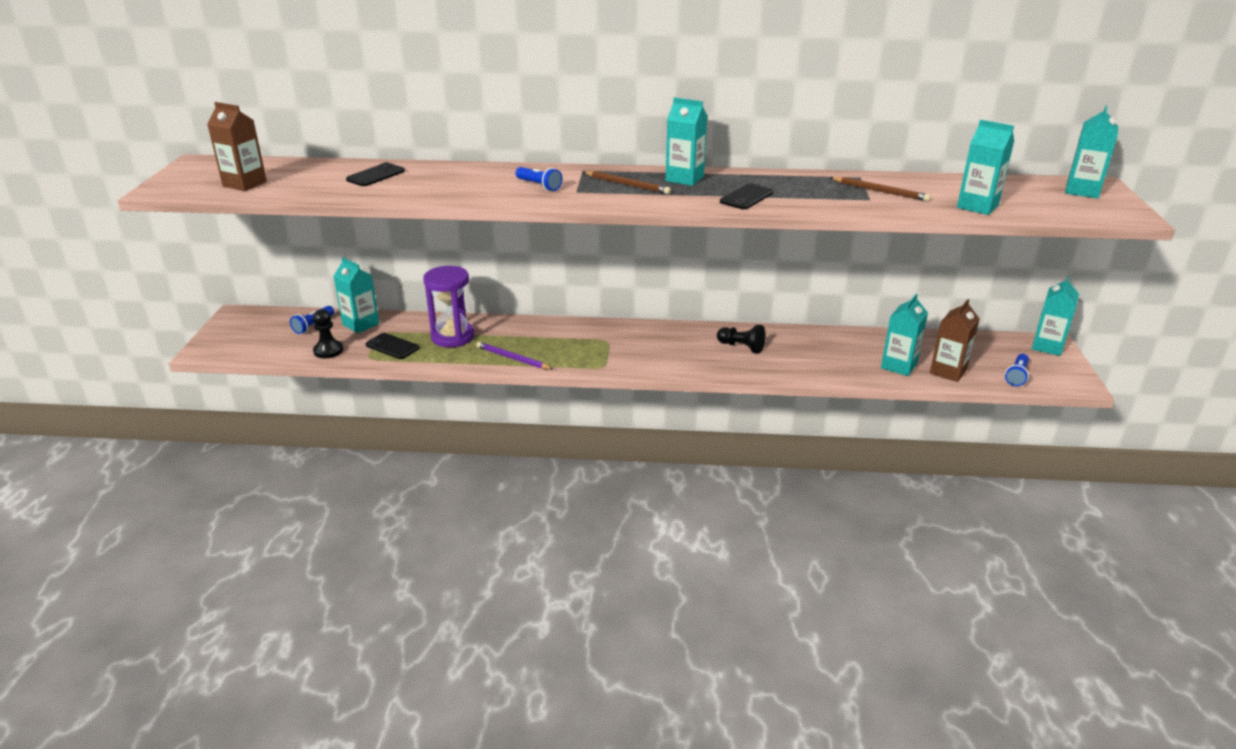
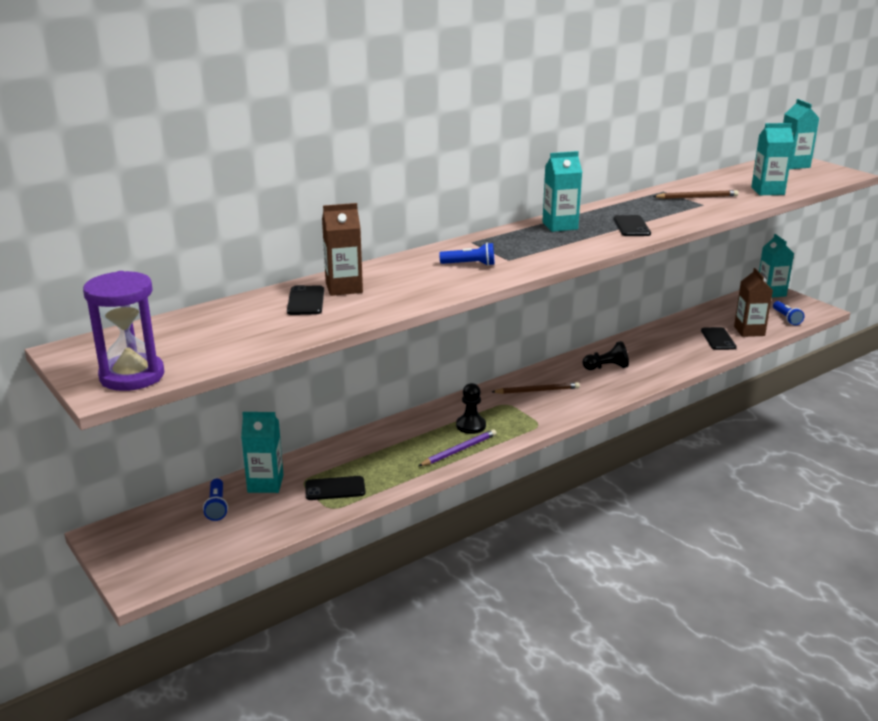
camera: 40 degrees left, 5 degrees down
(245, 184) = (190, 352): brown carton -> brown carton (344, 288)
(328, 351) = (279, 521): black pawn -> black pawn (471, 426)
(452, 337) = (375, 456): purple hourglass -> purple hourglass (132, 376)
(512, 358) = (459, 450): purple pencil -> purple pencil turned 150 degrees clockwise
(627, 185) = (532, 243): brown pencil -> brown pencil (537, 391)
(899, 366) = (718, 339): turquoise carton -> black phone

